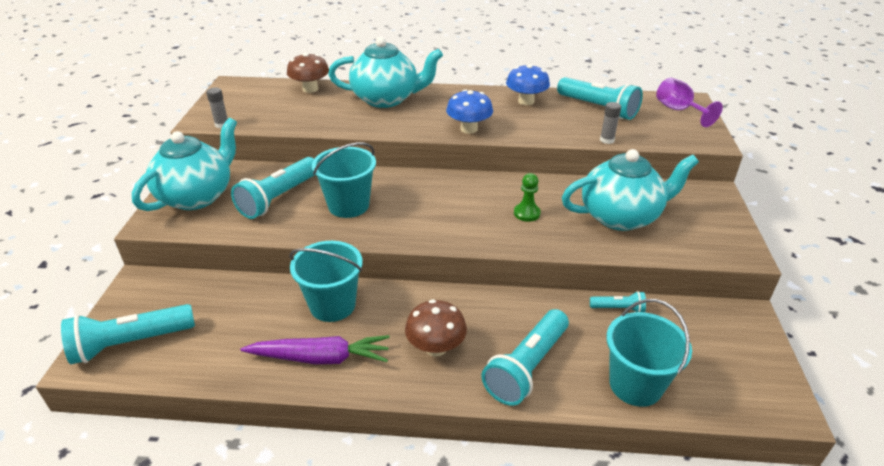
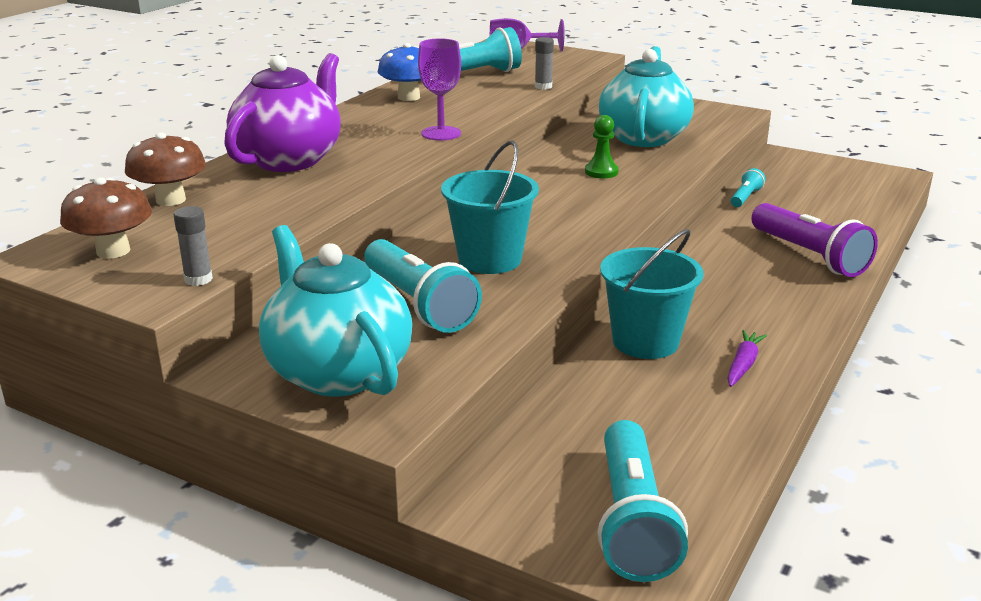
camera: 65 degrees left, 10 degrees down
(320, 358) = (743, 365): purple carrot -> purple carrot, size x0.55
(386, 99) = (290, 159): turquoise teapot -> purple teapot
(436, 347) = (758, 293): brown mushroom -> brown mushroom (113, 251)
(469, 129) = (441, 133): blue mushroom -> purple goblet
(527, 367) = (809, 255): turquoise flashlight -> purple flashlight
(635, 385) = (851, 217): turquoise bucket -> none

